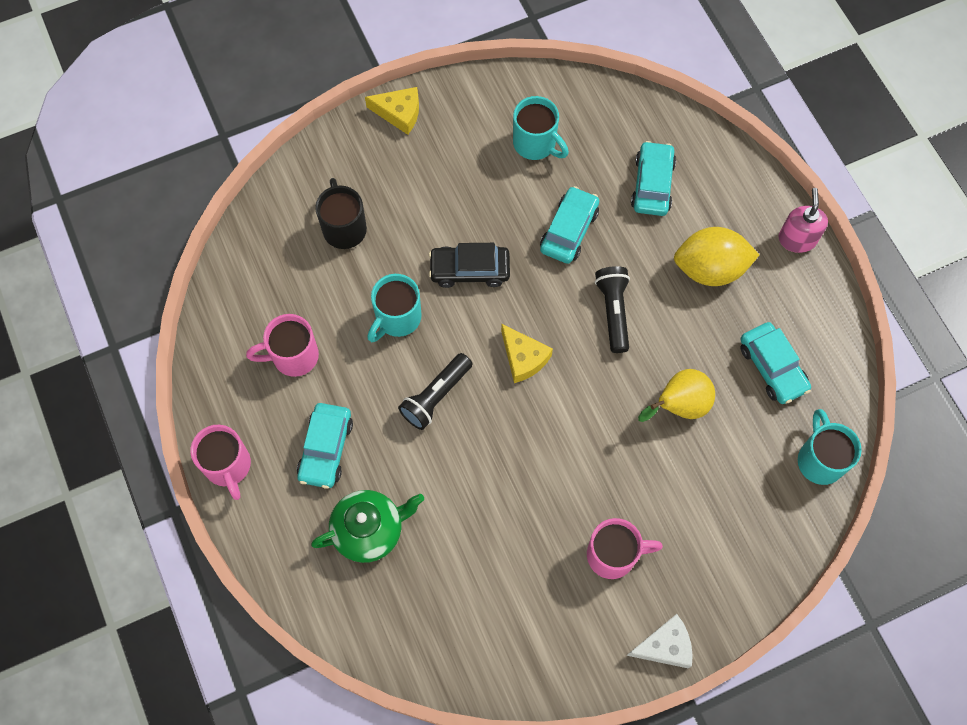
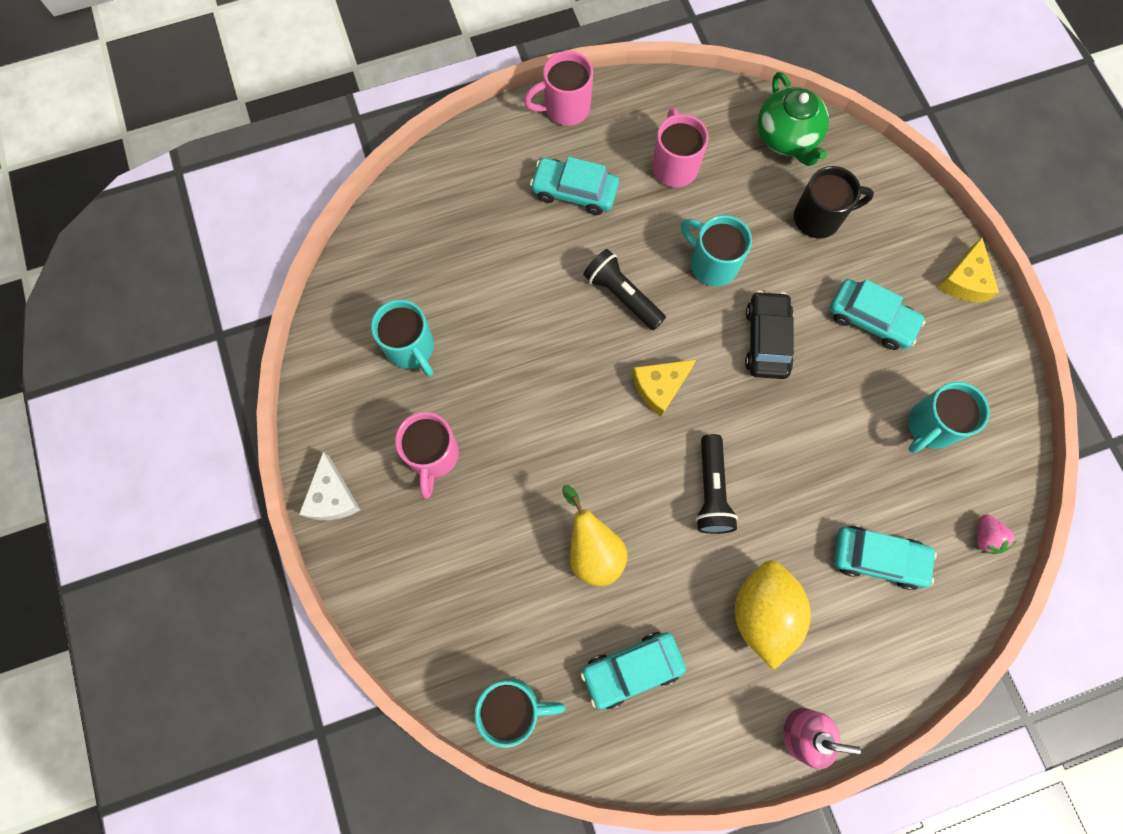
camera: 95 degrees right, 5 degrees up
(369, 530) = (488, 226): green teapot -> green teapot (787, 138)
(508, 591) = (411, 348): none -> turquoise mug
(569, 230) = (815, 452): turquoise car -> turquoise car (871, 319)
(613, 311) = (711, 491): black flashlight -> black flashlight turned 90 degrees clockwise
(623, 108) = (985, 537): none -> pink strawberry

